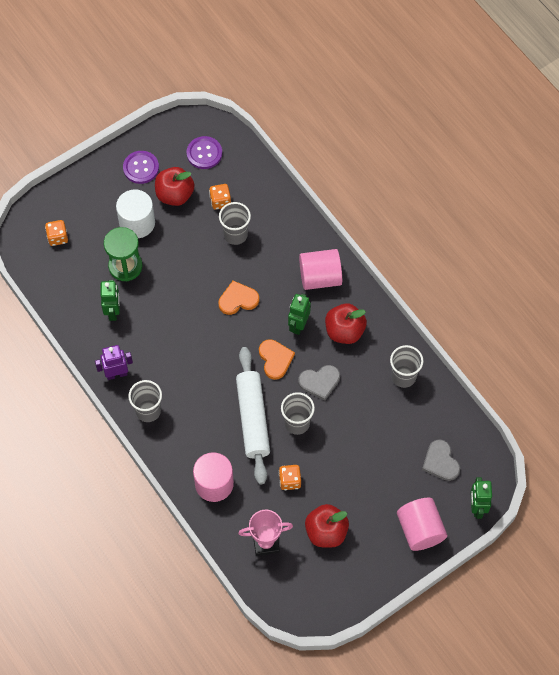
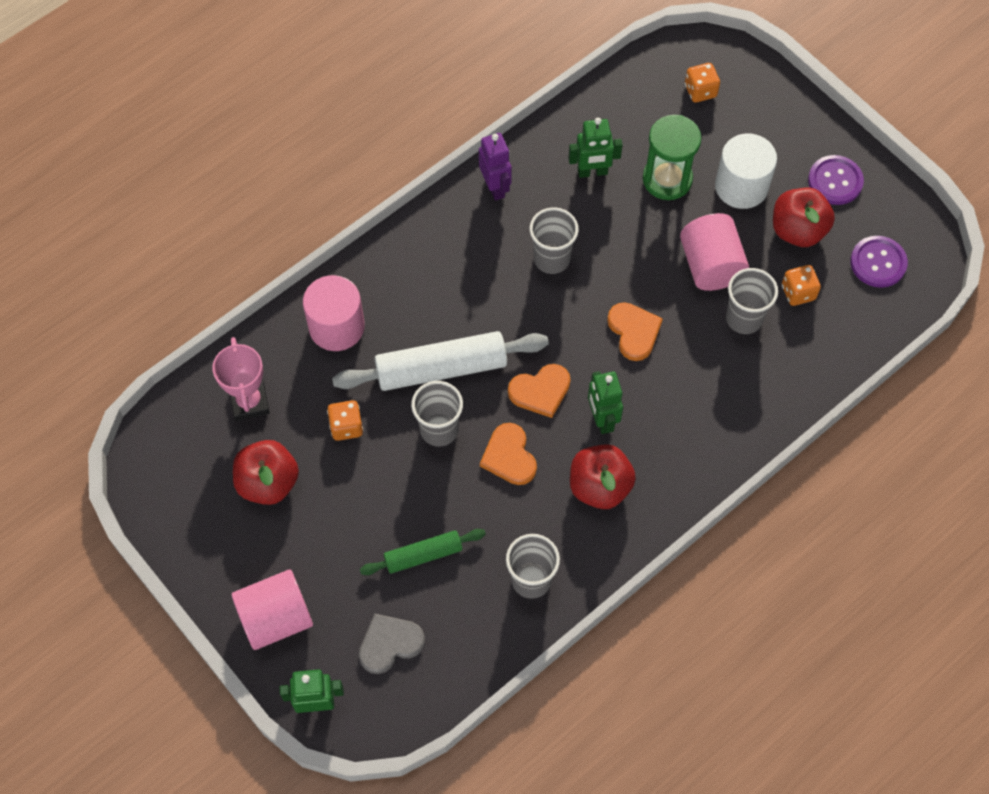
camera: 85 degrees right, 0 degrees up
(148, 411) = (442, 232): grey cup -> grey cup (551, 259)
(298, 325) = (602, 419): green robot -> green robot turned 120 degrees counterclockwise
(319, 382) = (509, 456): grey heart -> orange heart
(320, 277) = (688, 444): pink cylinder -> pink cylinder (710, 265)
(383, 438) = (423, 555): none -> green rolling pin

